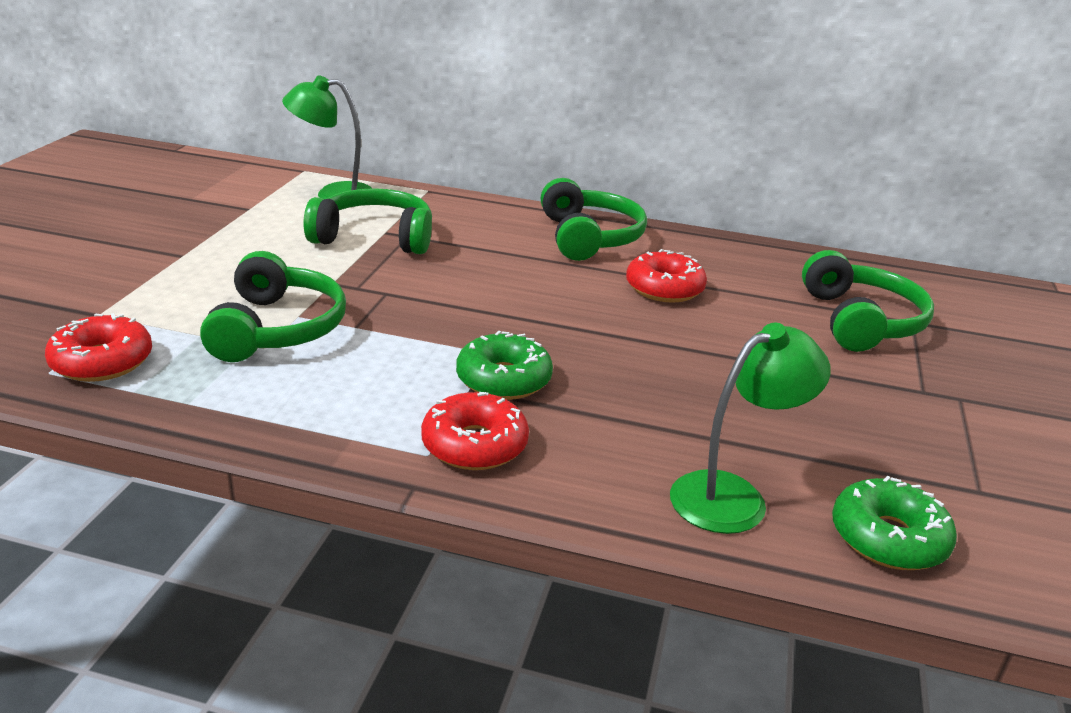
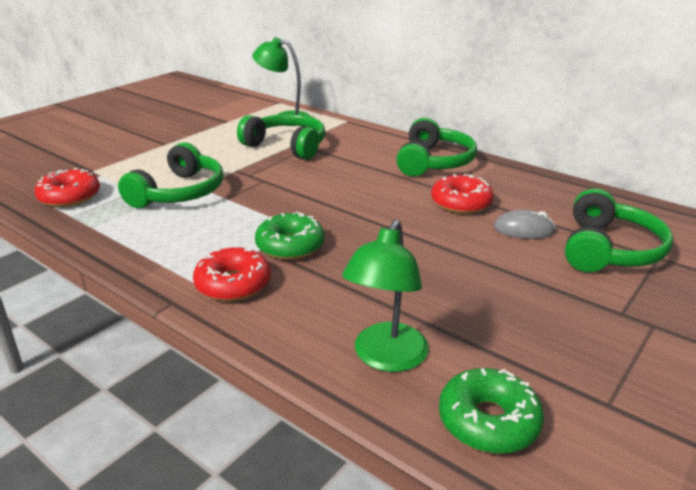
camera: 25 degrees right, 0 degrees up
(733, 495) = (386, 358): green lamp -> green lamp turned 120 degrees clockwise
(758, 311) = (523, 230): none -> grey mouse

